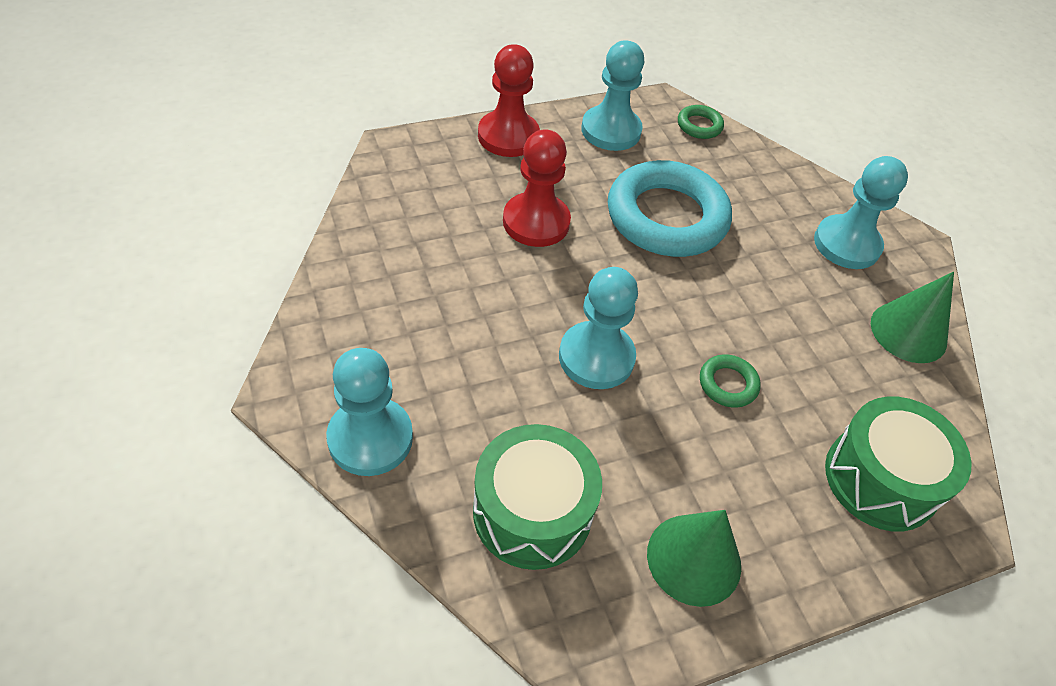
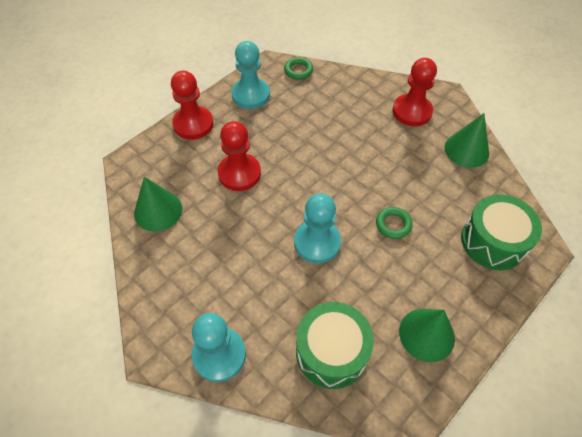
camera: 20 degrees left, 5 degrees up
(397, 222) = (158, 210): none -> green cone
(666, 217) = (310, 137): turquoise ring -> none
(846, 244) = (412, 111): turquoise pawn -> red pawn

